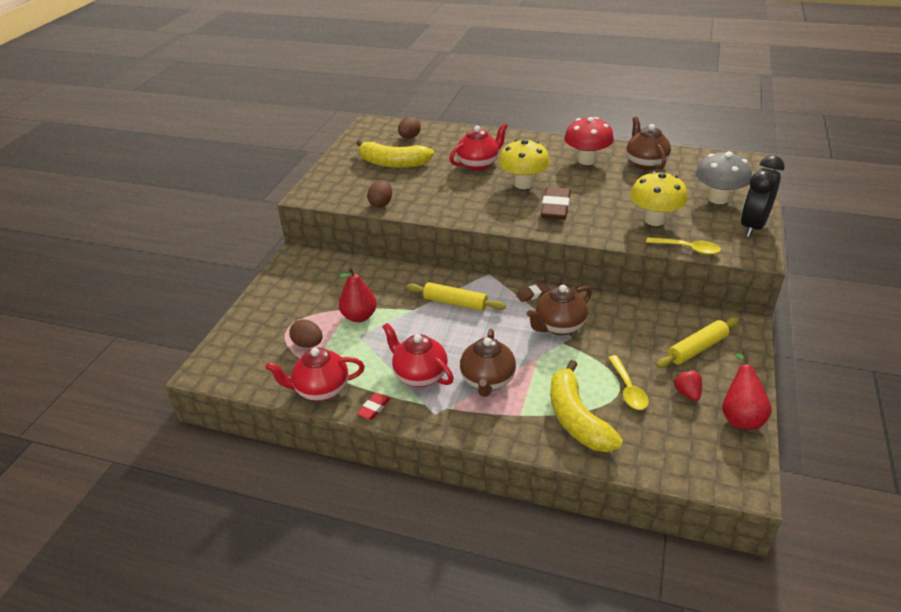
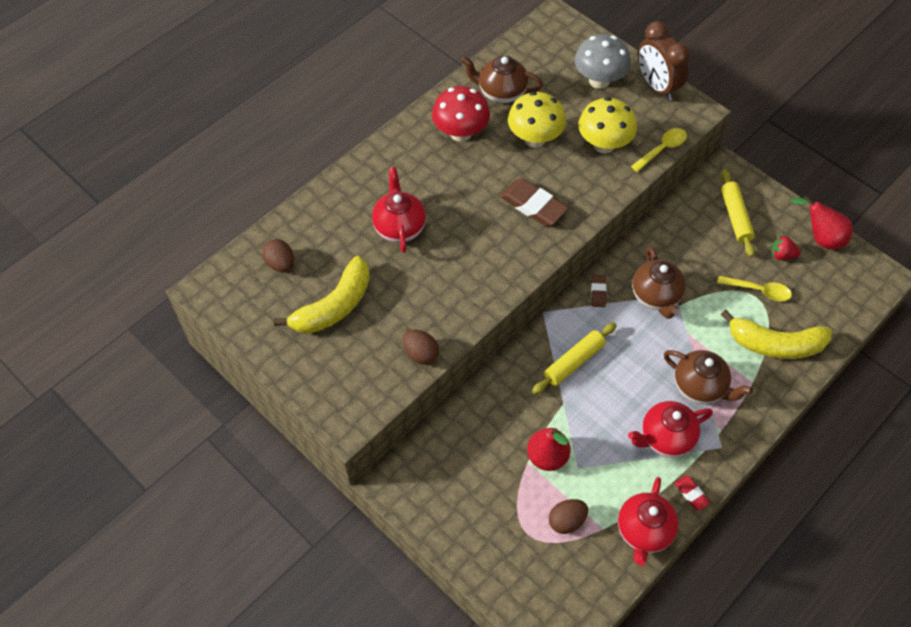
camera: 65 degrees left, 20 degrees up
(523, 184) = (470, 208): yellow mushroom -> yellow mushroom (534, 139)
(753, 226) = (656, 86): black clock -> brown clock

